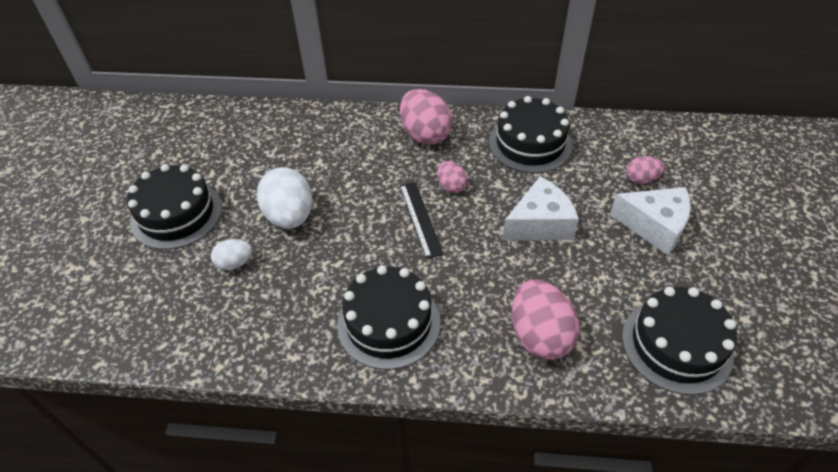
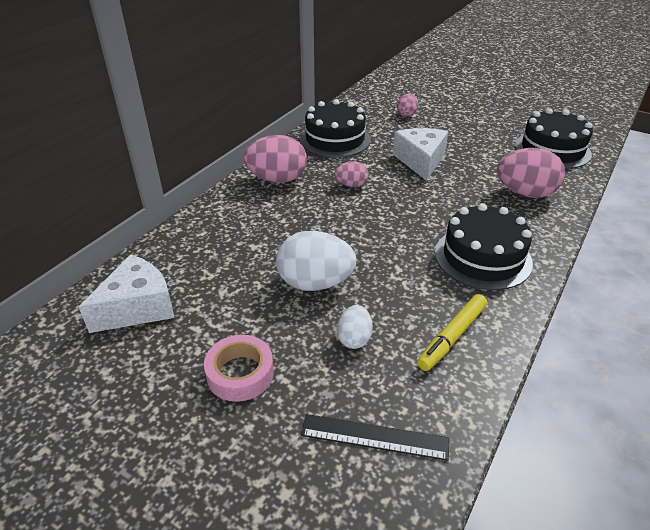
camera: 65 degrees left, 10 degrees down
(176, 214) = (240, 373): black cake -> pink tape
(262, 327) = (452, 337): none -> yellow marker
(420, 218) = (376, 209): black ruler -> black ruler (374, 436)
(654, 226) = (451, 124): white cheese -> white cheese (137, 307)

